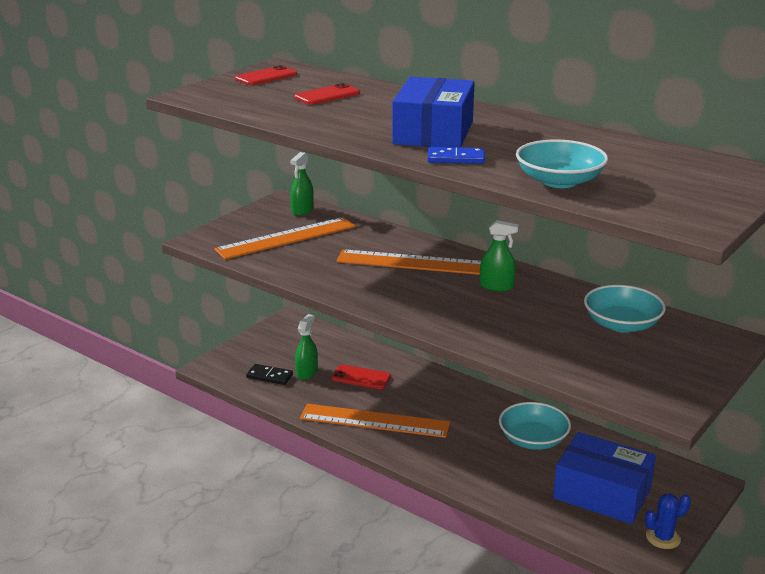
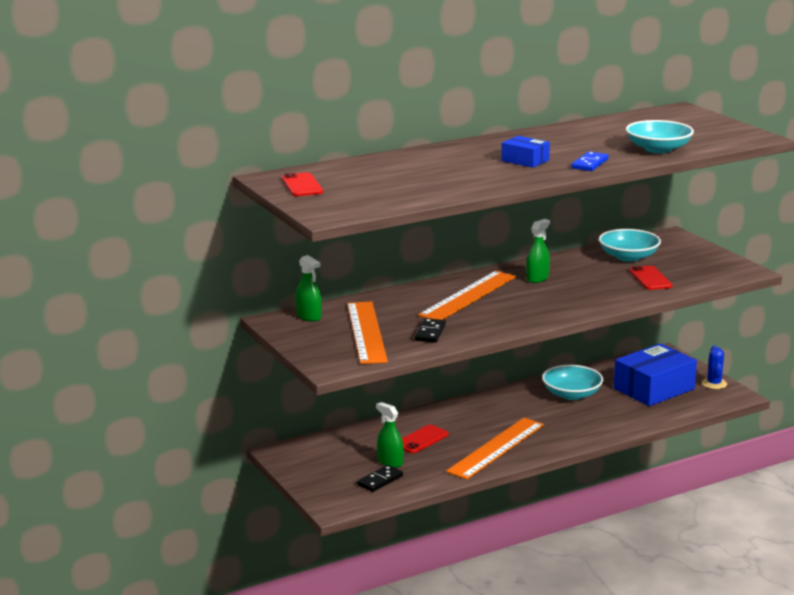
camera: 65 degrees left, 5 degrees down
(306, 263) = (430, 333): none -> black domino
(327, 95) = (389, 174): red phone -> red phone (650, 278)
(433, 132) = (525, 160): blue box -> blue box, size x0.52

